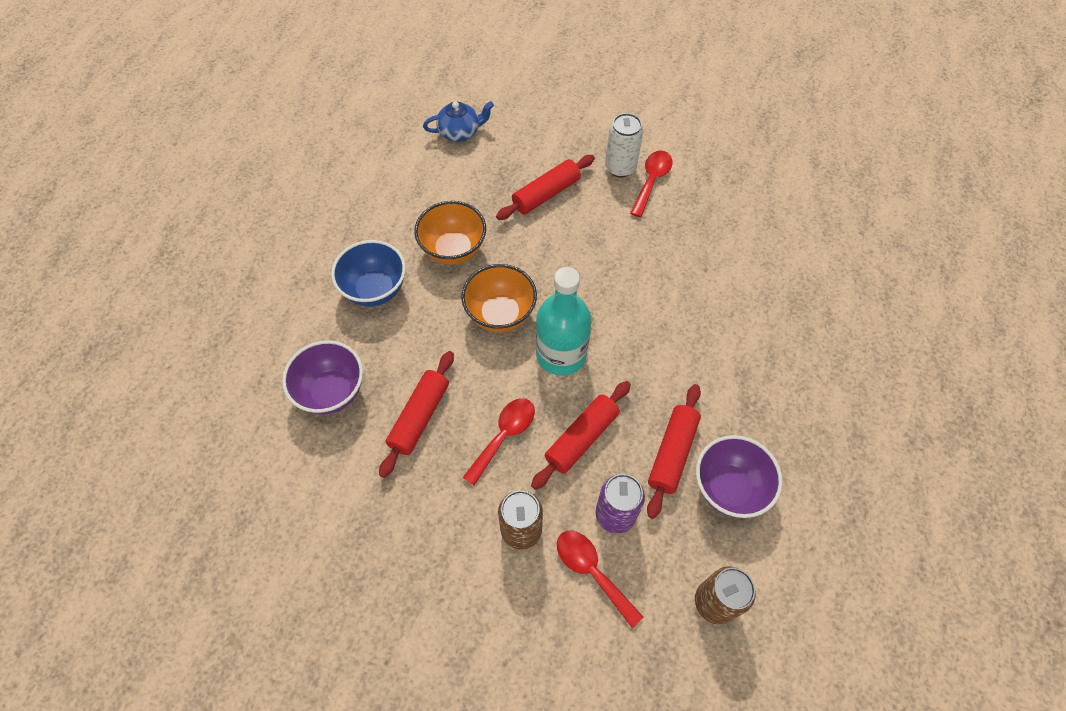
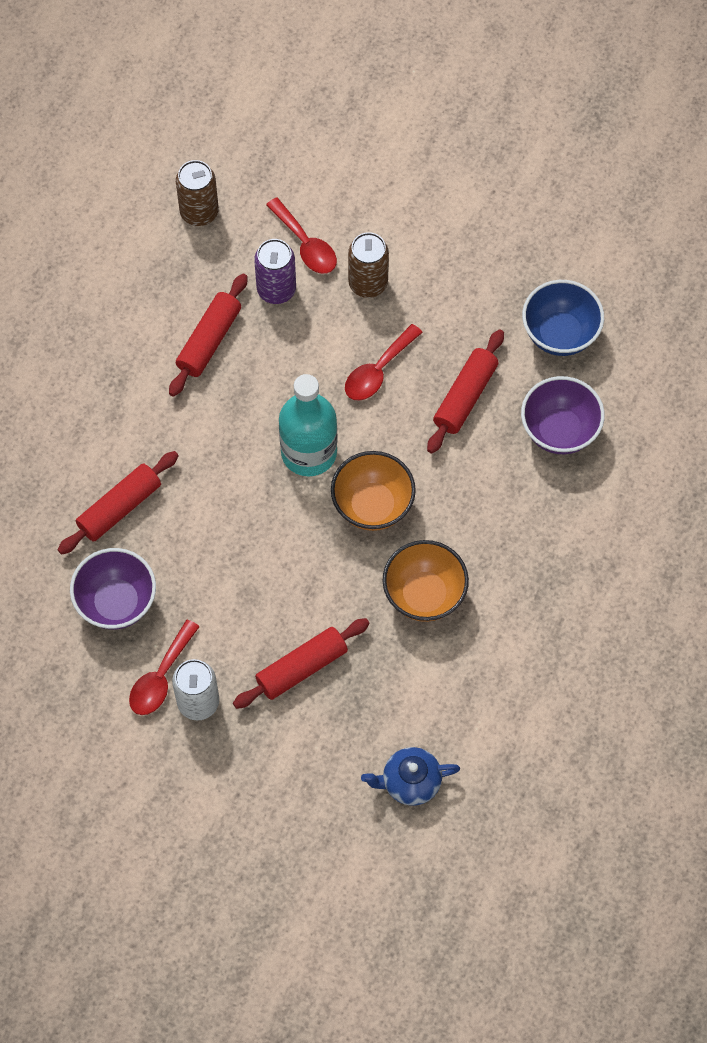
camera: 175 degrees left, 5 degrees up
(375, 290) = (518, 548): blue bowl -> blue bowl (560, 334)
(581, 438) = (298, 362): red rolling pin -> red rolling pin (119, 508)
(729, 488) = (161, 304): purple bowl -> purple bowl (116, 602)

